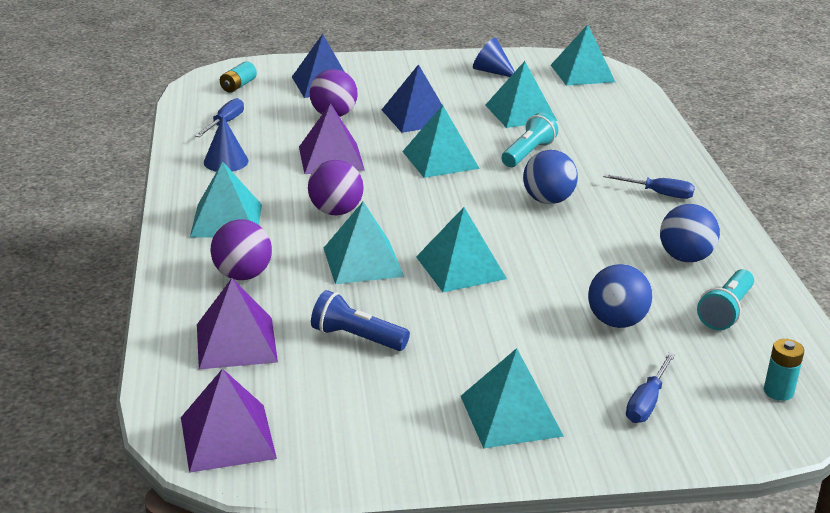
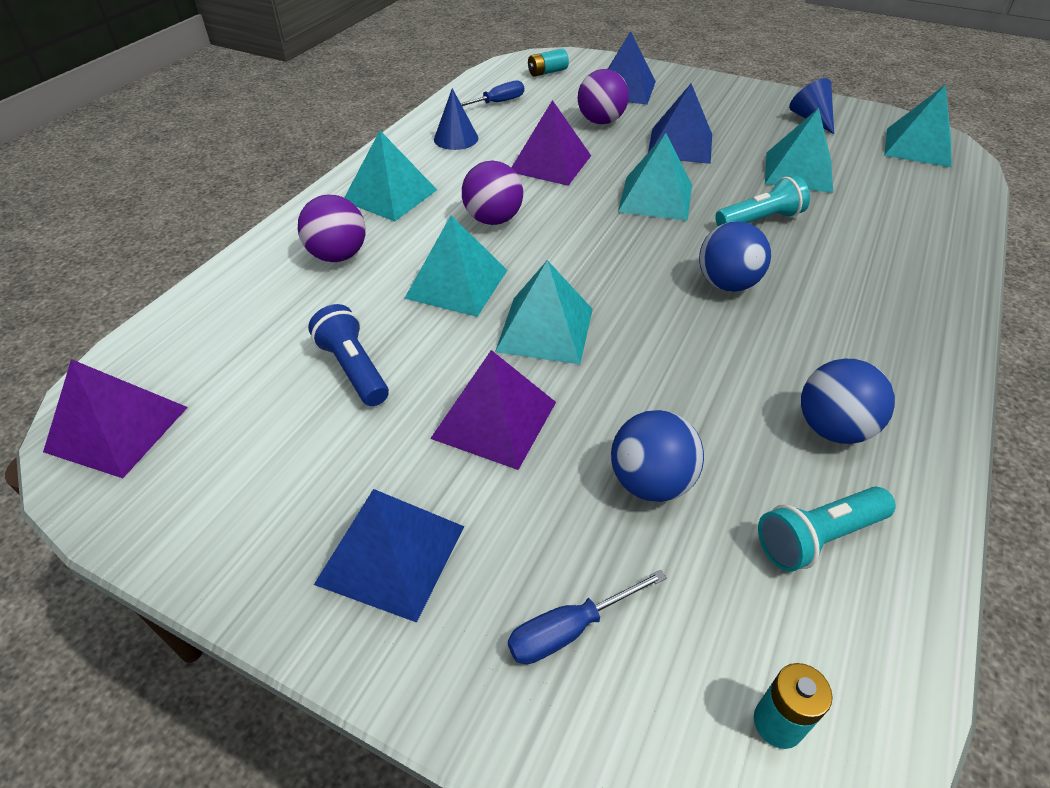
camera: 35 degrees right, 15 degrees up
(236, 342) = (249, 325): purple pyramid -> purple pyramid (494, 419)
(511, 416) = (391, 554): turquoise pyramid -> blue pyramid
(658, 194) = (878, 324): blue screwdriver -> none

